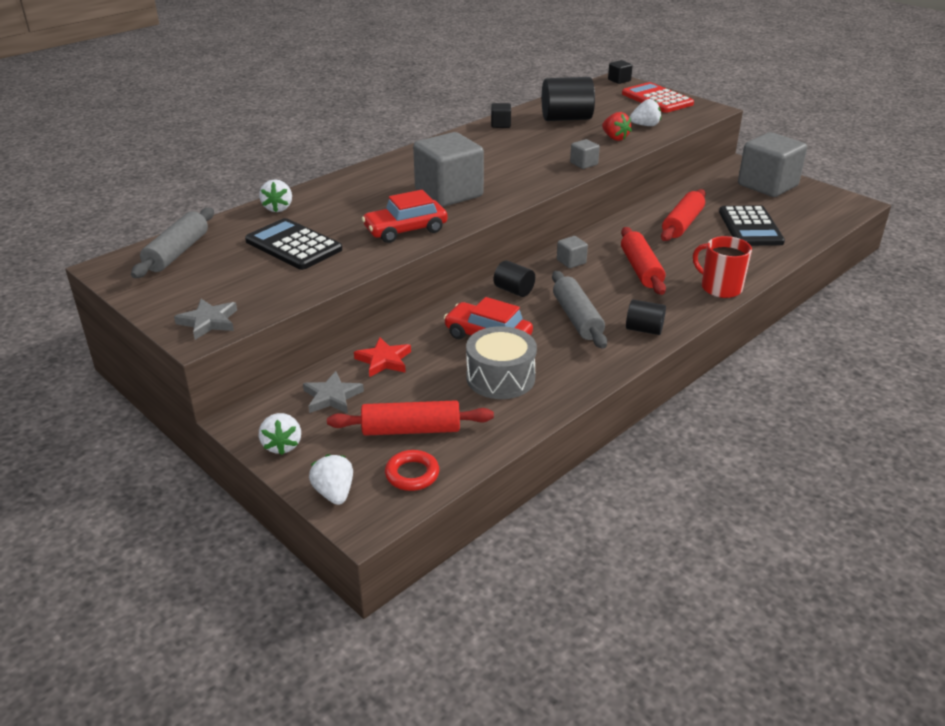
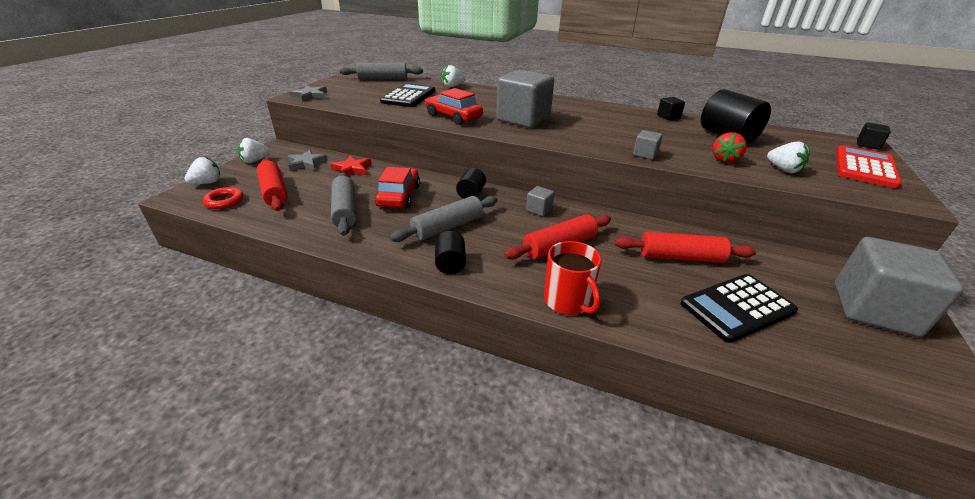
camera: 65 degrees right, 0 degrees up
(500, 378) = (345, 210): grey drum -> grey rolling pin
(720, 288) = (568, 301): red mug -> red mug turned 135 degrees clockwise

